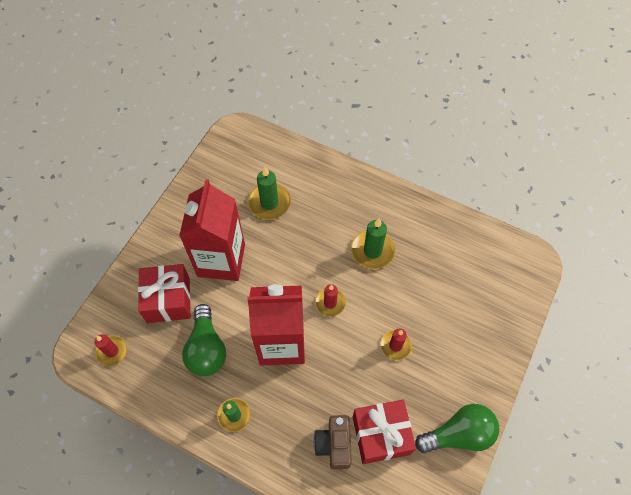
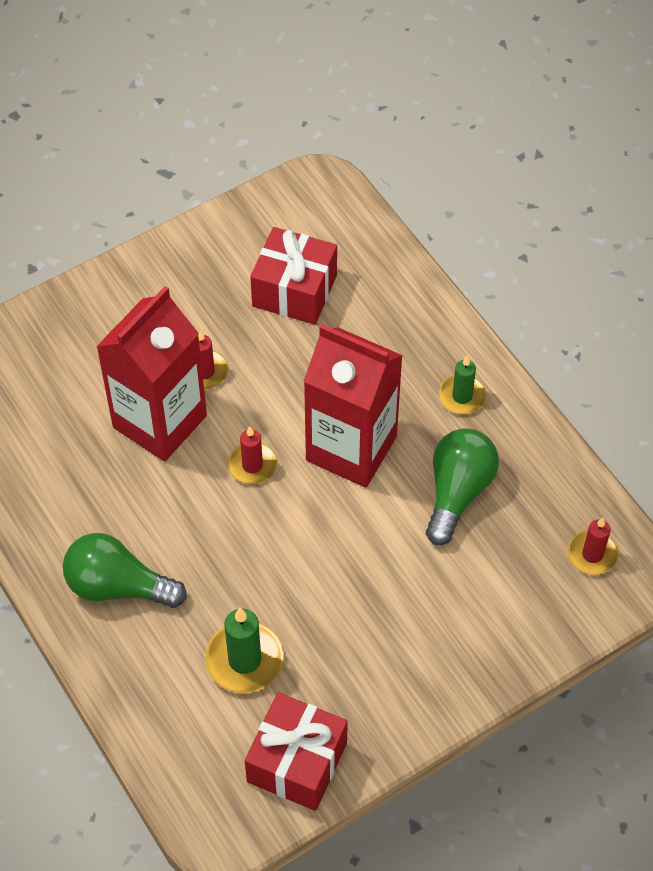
camera: 150 degrees left, 5 degrees down
(168, 300) = (480, 586): red gift -> red gift (297, 762)
(221, 260) = (372, 605): red carton -> red carton (160, 421)
(334, 444) = (357, 308): brown camera -> none
(372, 250) = (142, 504): green candle -> none
(459, 434) = (203, 248): green light bulb -> green light bulb (118, 586)

